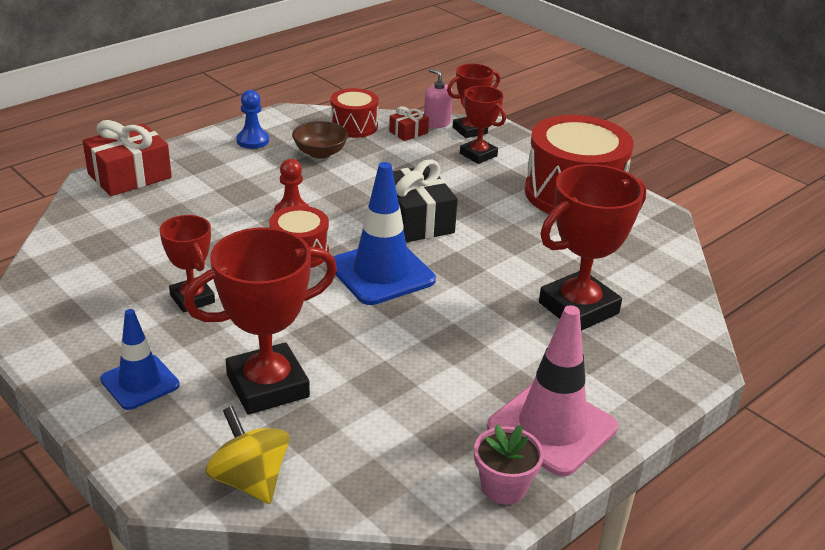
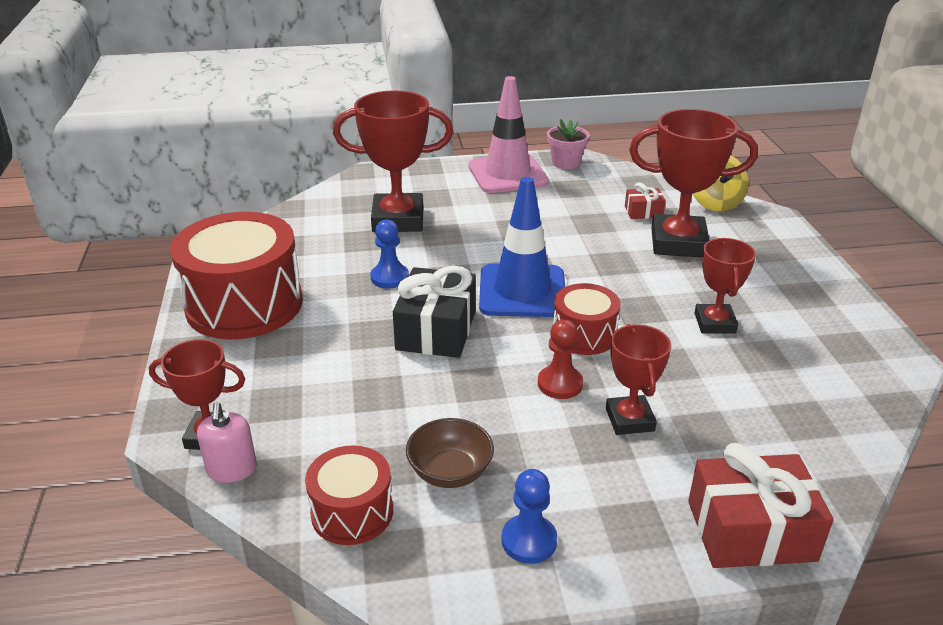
camera: 145 degrees left, 0 degrees up
(140, 382) = (778, 272): blue traffic cone -> none
(408, 132) = (292, 466): red gift -> red gift (643, 212)
(478, 155) = (260, 390): red trophy -> red trophy (629, 419)
(503, 248) = (389, 277): none -> blue pawn

